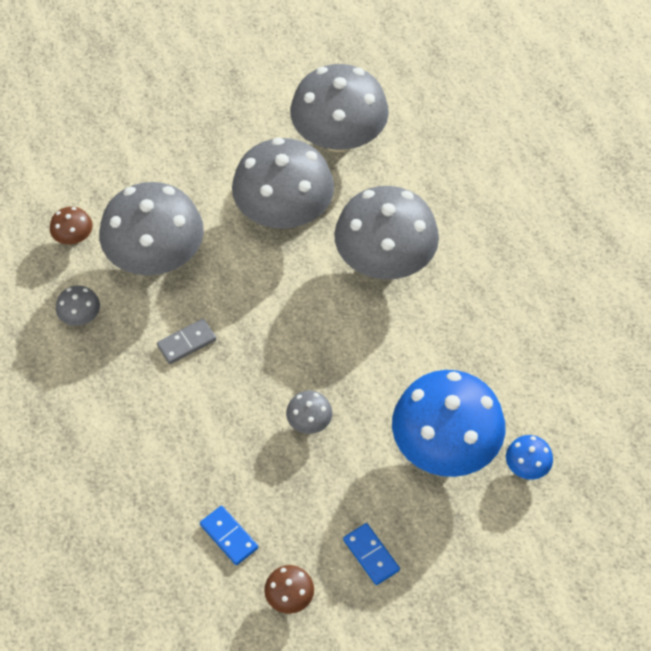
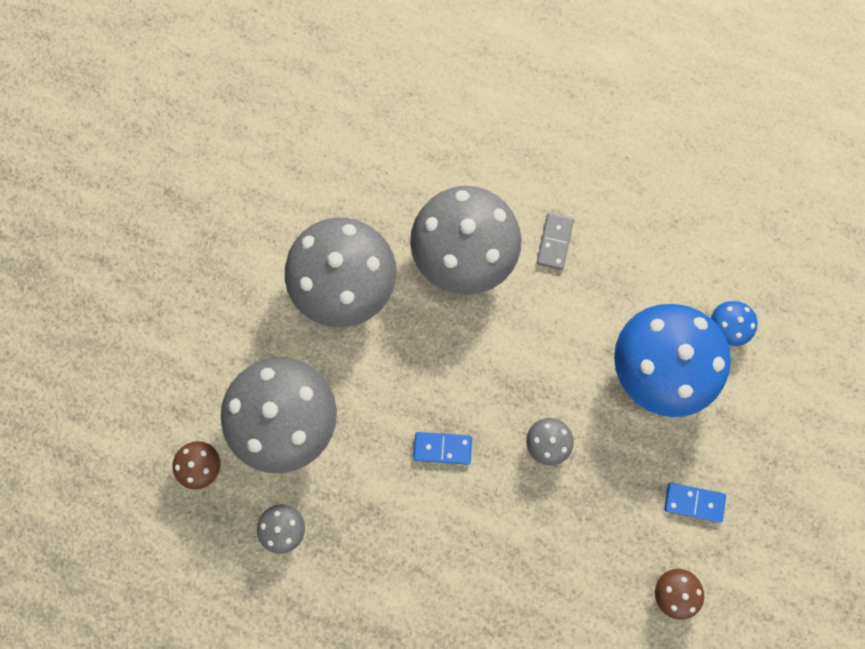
camera: 45 degrees left, 20 degrees up
(186, 343) = (390, 468): grey domino -> grey domino (554, 242)
(229, 536) = (585, 590): blue domino -> blue domino (442, 448)
(339, 138) = (318, 176): grey mushroom -> none

